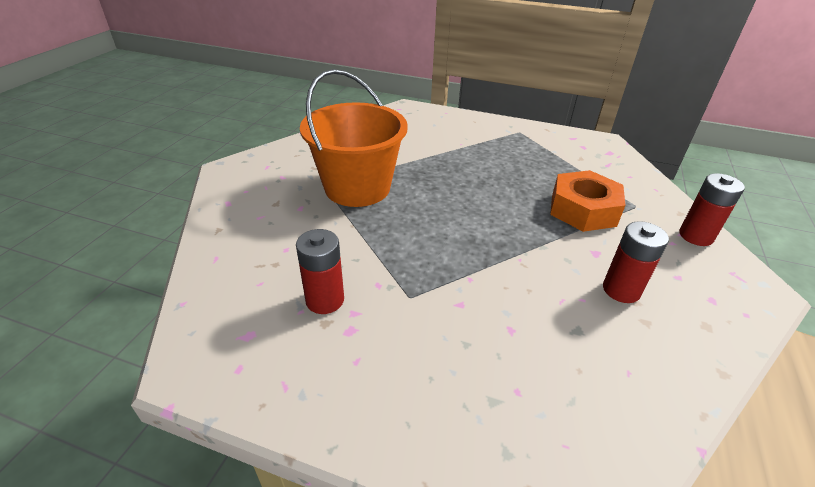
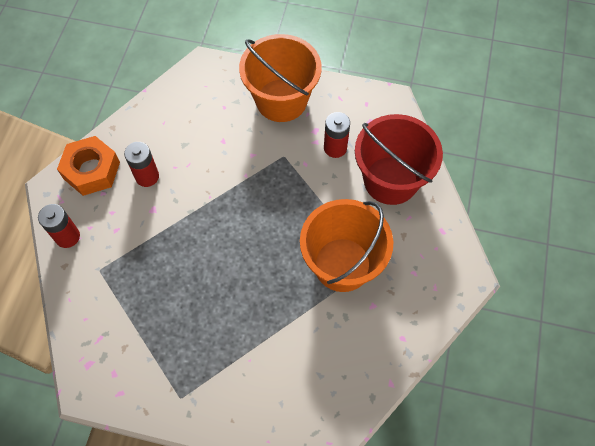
camera: 175 degrees right, 25 degrees up
(261, 253) = (390, 180): none -> red bucket
(402, 392) = (281, 100): none -> orange bucket
(583, 210) = (147, 258): orange nut -> orange nut (91, 170)

